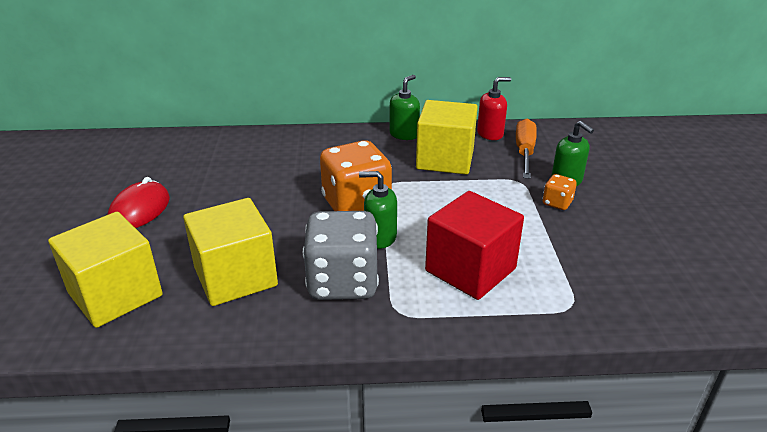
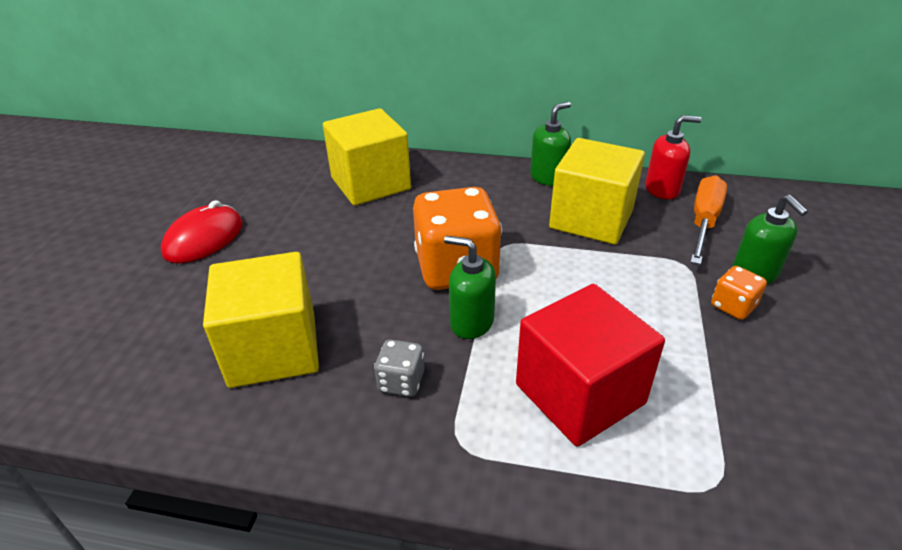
camera: 15 degrees right, 5 degrees up
(115, 294) = (129, 349): yellow cube -> yellow cube (370, 183)
(343, 282) = (401, 382): grey dice -> grey dice, size x0.45

